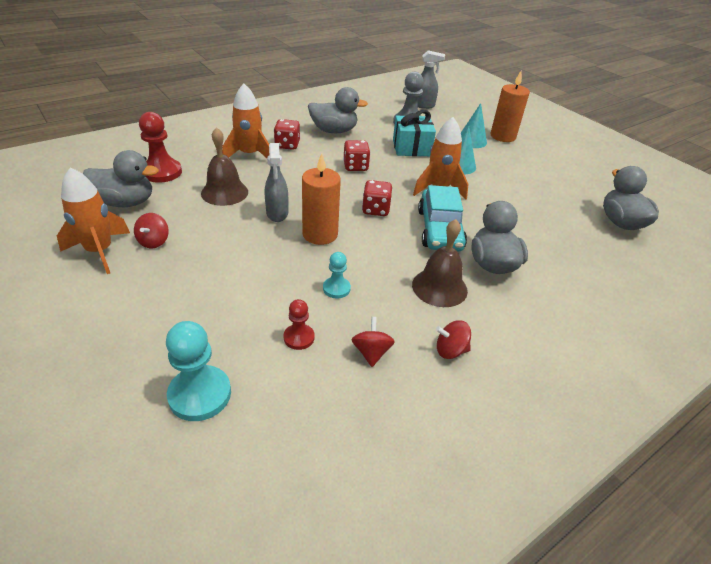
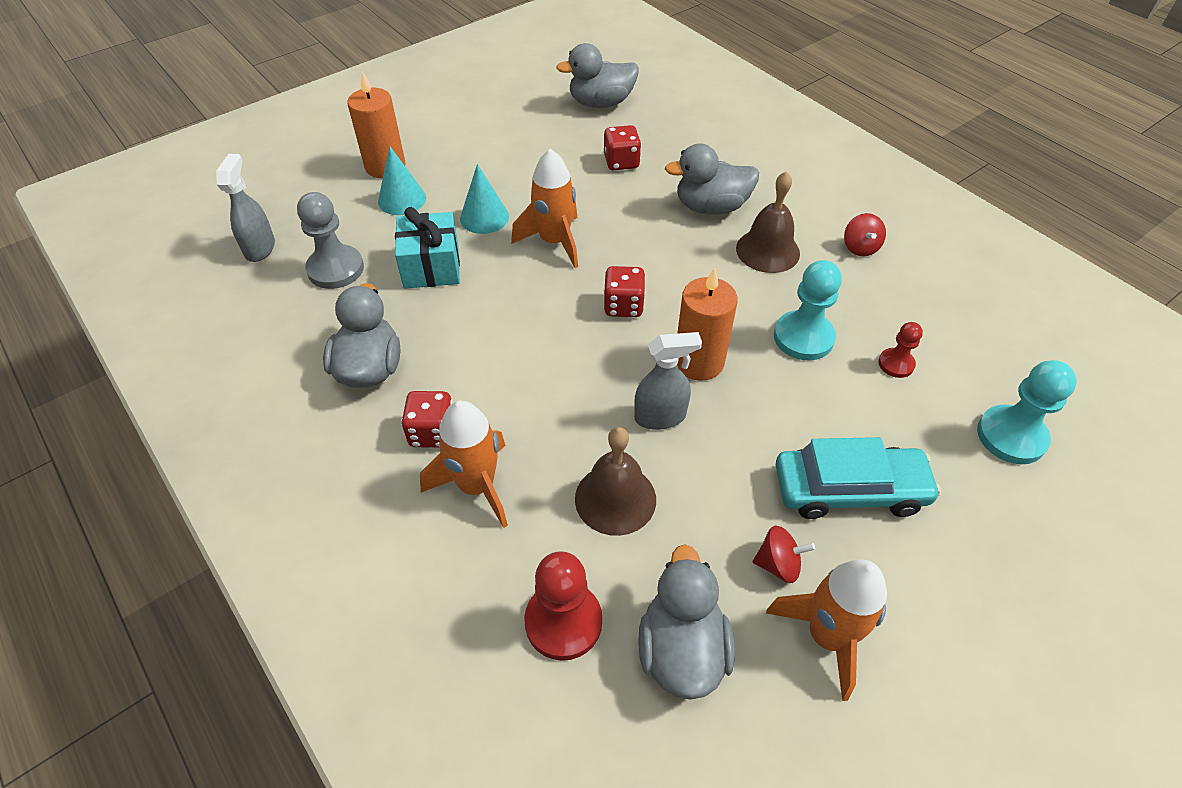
camera: 90 degrees left, 10 degrees up
(336, 288) = (803, 337): turquoise pawn -> turquoise pawn, size x1.75
(355, 167) = (502, 332): red dice -> red dice (621, 162)
(371, 352) = (889, 304): red spinning top -> none
(439, 229) = (654, 245): turquoise car -> turquoise car (849, 490)

